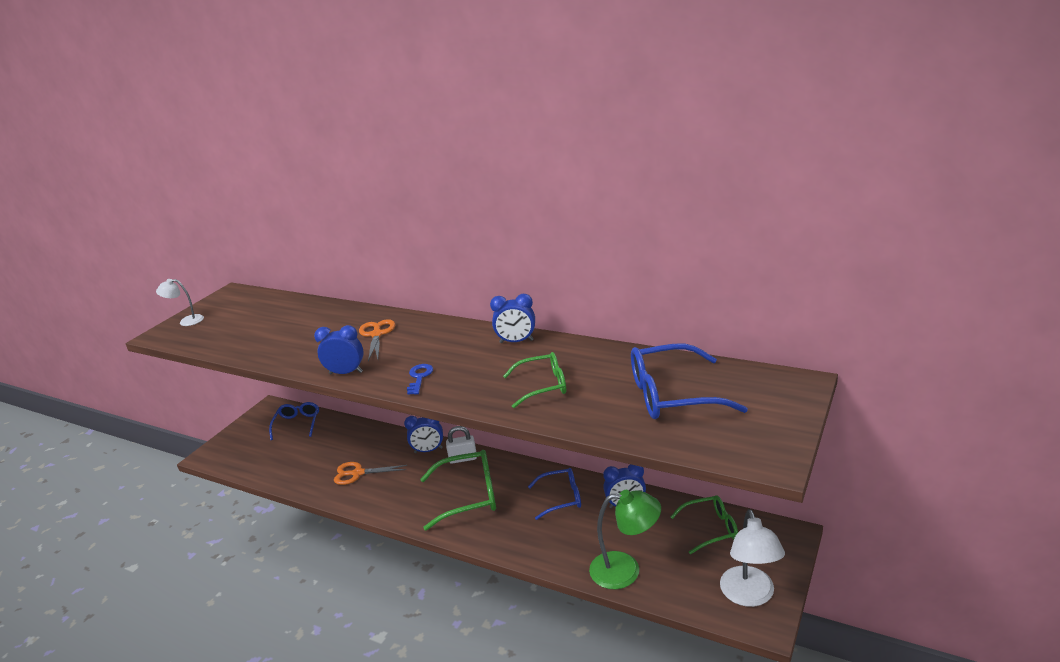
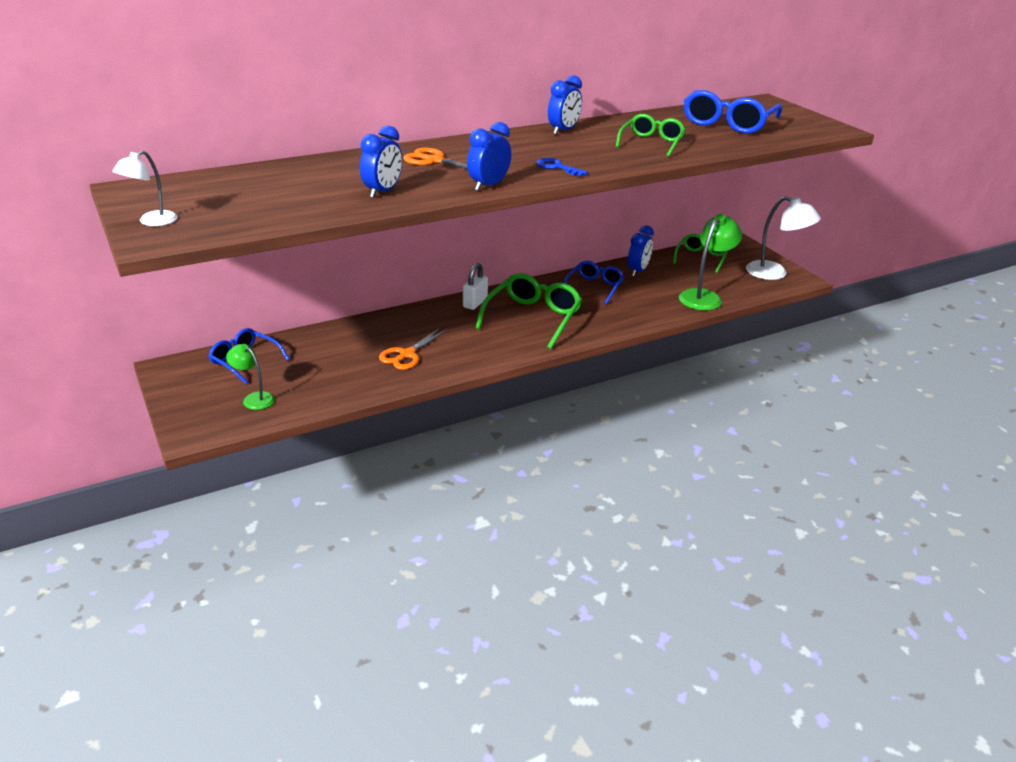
camera: 60 degrees left, 5 degrees up
(257, 452) = (254, 398): none -> green lamp
(428, 450) = (434, 313): blue clock -> blue clock (383, 192)

